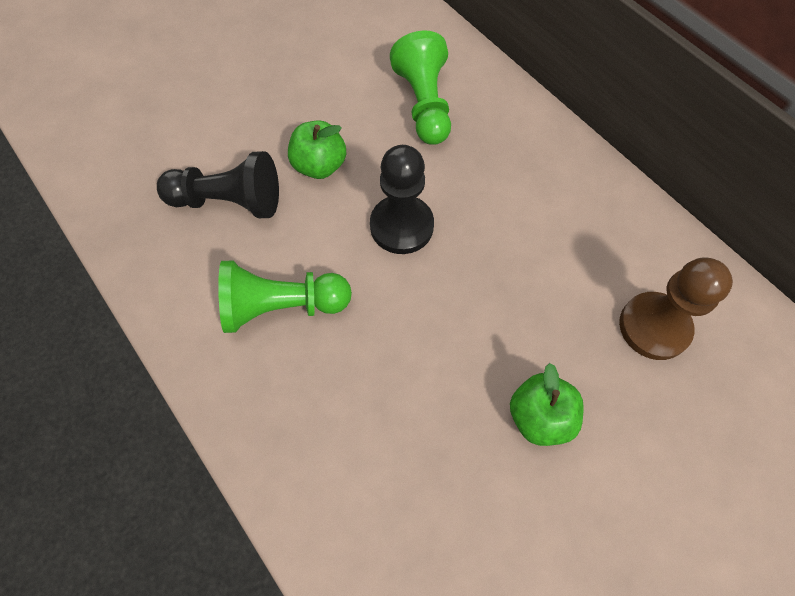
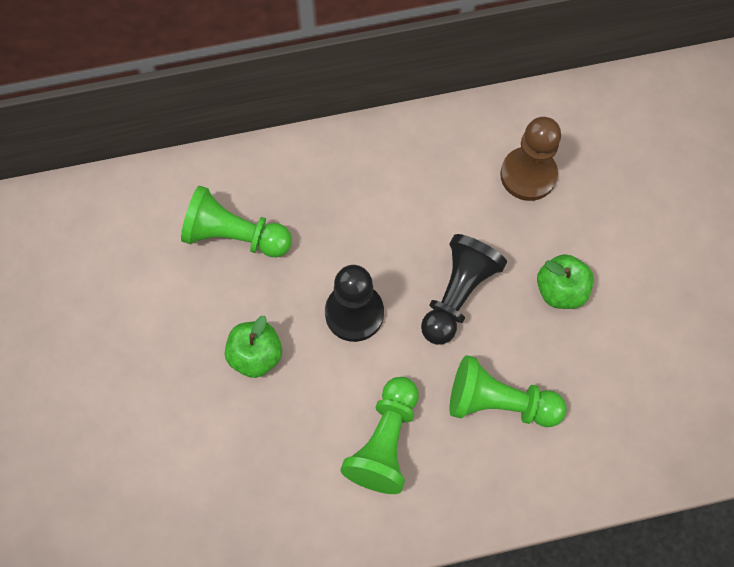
camera: 65 degrees left, 5 degrees up
(229, 201) = (254, 450): black pawn -> black pawn (457, 295)
(374, 401) = (499, 402): none -> green pawn

